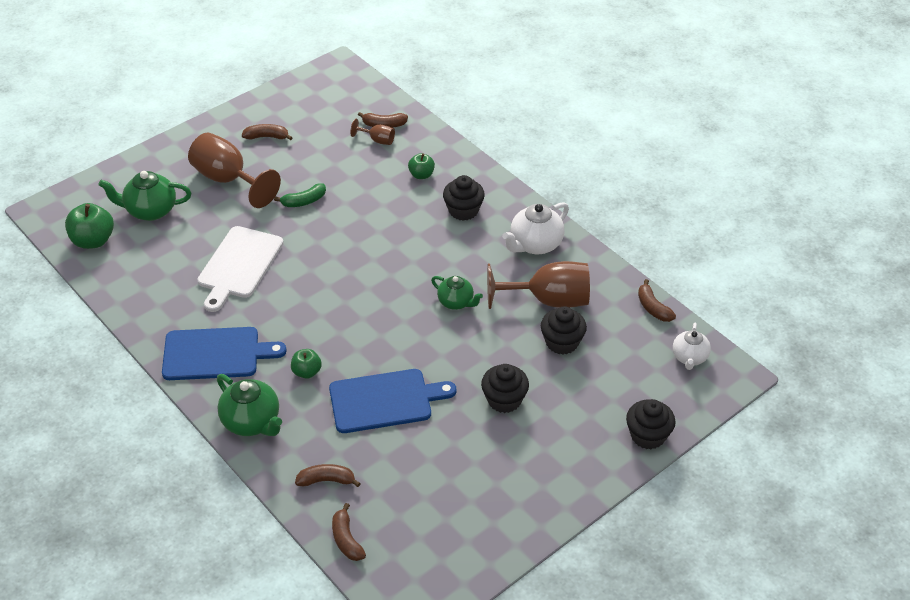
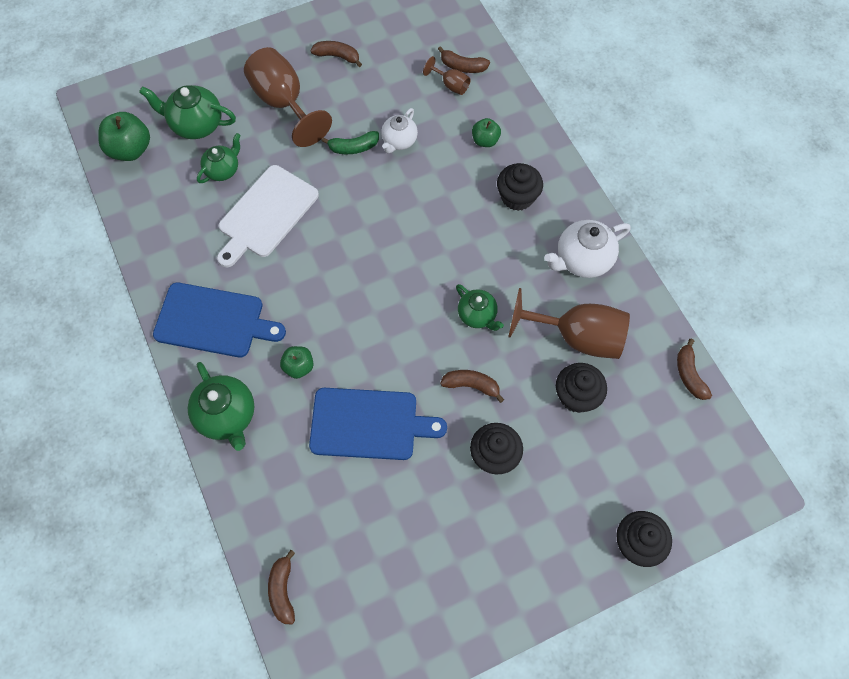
camera: 15 degrees right, 20 degrees up
(187, 240) = (223, 170): none -> green teapot
(326, 480) = (282, 510): brown banana -> brown banana (471, 385)
(689, 358) = (712, 451): white teapot -> white teapot (399, 141)

